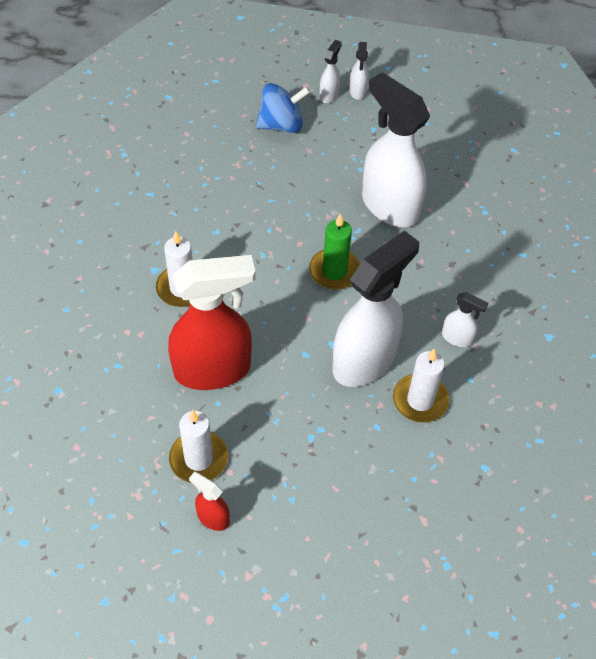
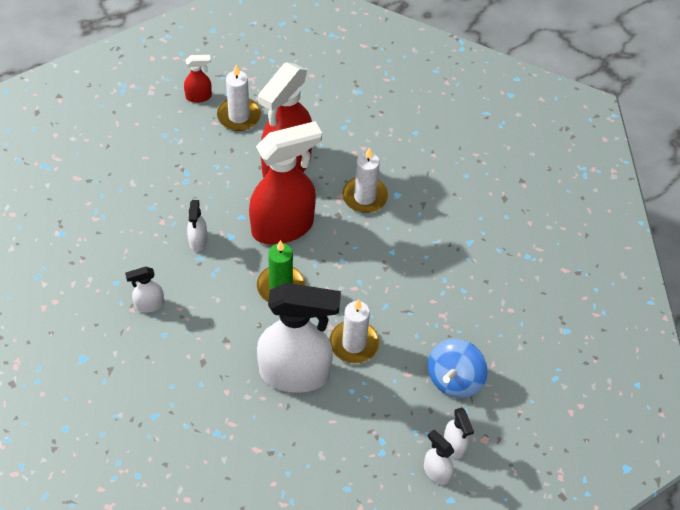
camera: 135 degrees right, 0 degrees up
(279, 316) = (283, 227): none -> red spray bottle
(365, 361) = (198, 241): white spray bottle -> white spray bottle, size x0.43
(420, 400) = (138, 243): white candle -> white candle (354, 343)

